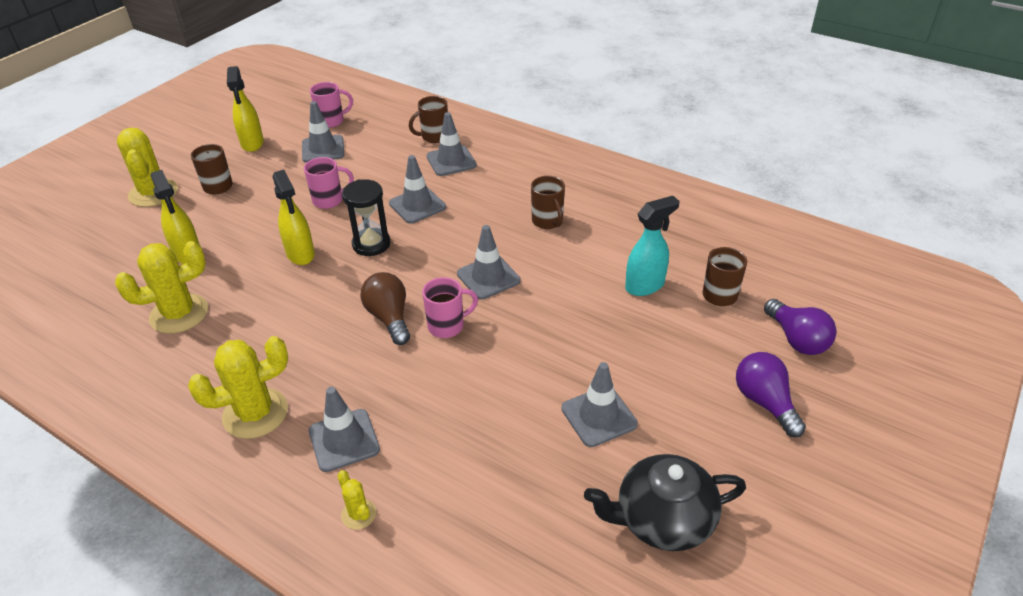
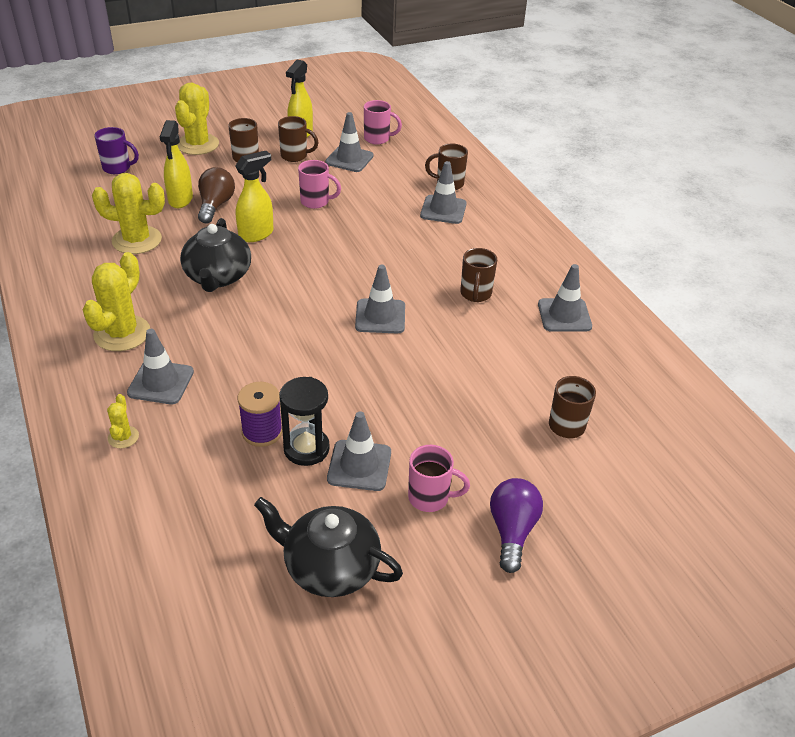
camera: 30 degrees right, 0 degrees up
(84, 251) = (118, 168): none -> purple mug
(255, 413) = (122, 333): yellow cactus -> yellow cactus turned 75 degrees counterclockwise
(267, 166) = (295, 156): none -> brown mug
(300, 254) = (256, 234): yellow spray bottle -> yellow spray bottle turned 135 degrees counterclockwise
(301, 311) = (218, 277): none -> black teapot
(371, 244) = (315, 249): black hourglass -> black hourglass (306, 449)
(389, 318) = (275, 311): brown light bulb -> brown light bulb (215, 206)
(417, 205) = (380, 234): grey traffic cone -> grey traffic cone (564, 315)
(447, 326) = (311, 338): pink mug -> pink mug (430, 498)
(487, 434) = (262, 432): none -> purple spool
(645, 285) = (506, 385): turquoise spray bottle -> none
(797, 339) = (600, 498): purple light bulb -> none

